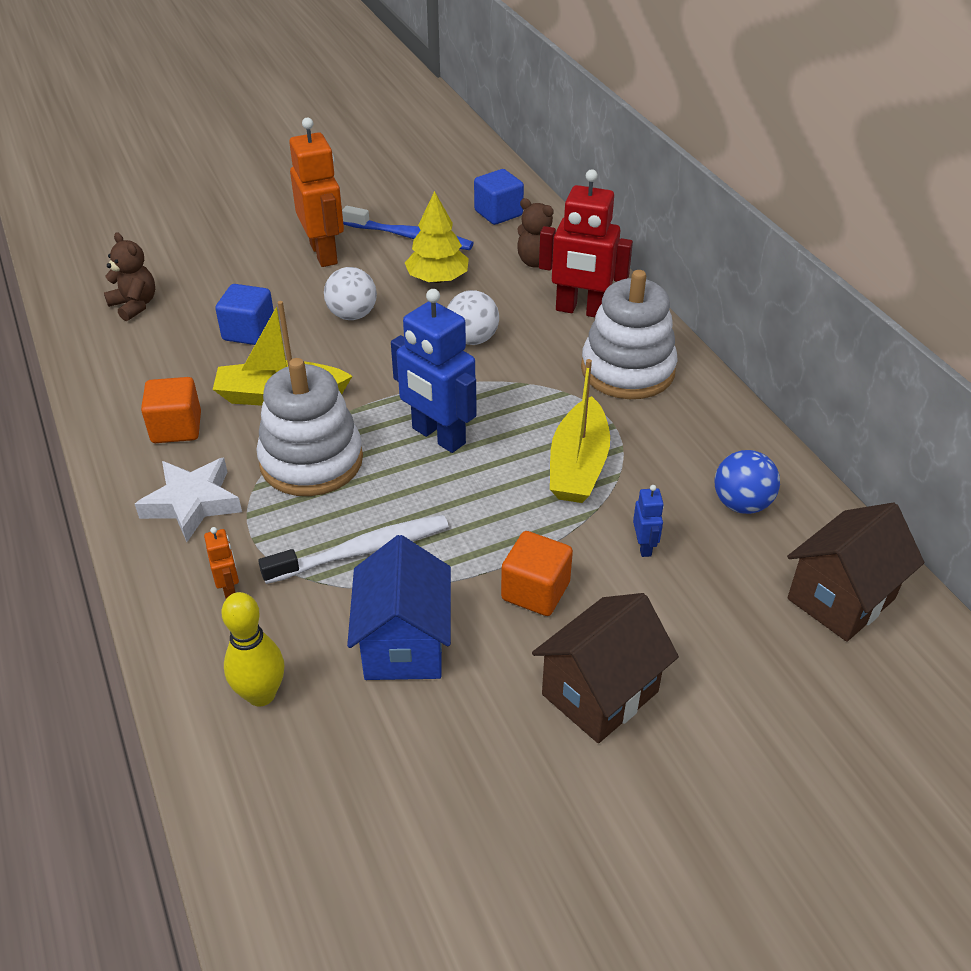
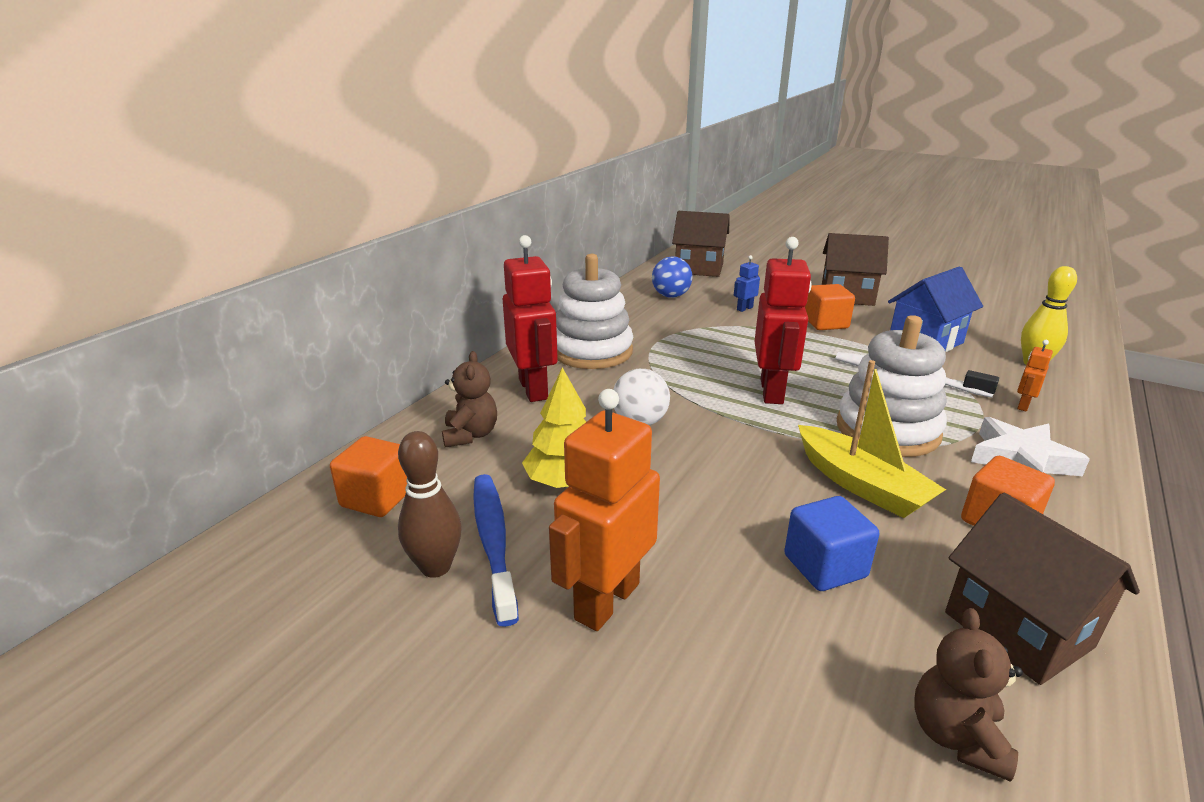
camera: 125 degrees left, 15 degrees down
(131, 365) = (1018, 629): none -> brown house
(352, 315) = (695, 506): white ball -> none
(412, 216) = (436, 567): none -> brown bowling pin
(438, 436) = (772, 391): blue robot -> red robot
(498, 213) = (377, 498): blue cube -> orange cube
(578, 465) = (715, 339): yellow boat -> none

